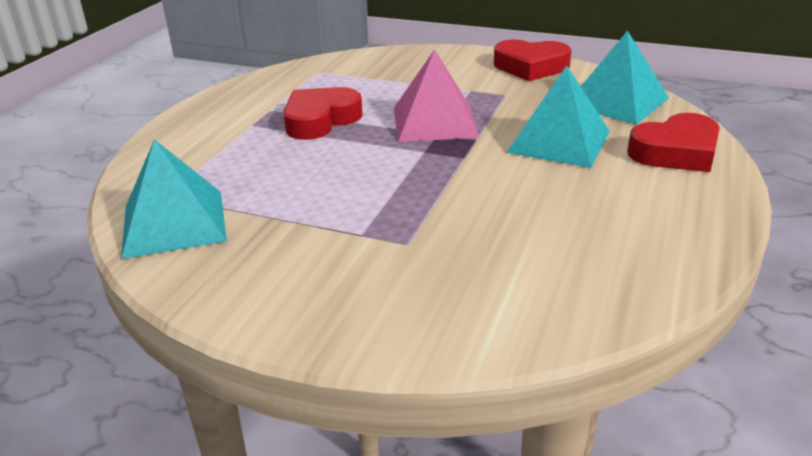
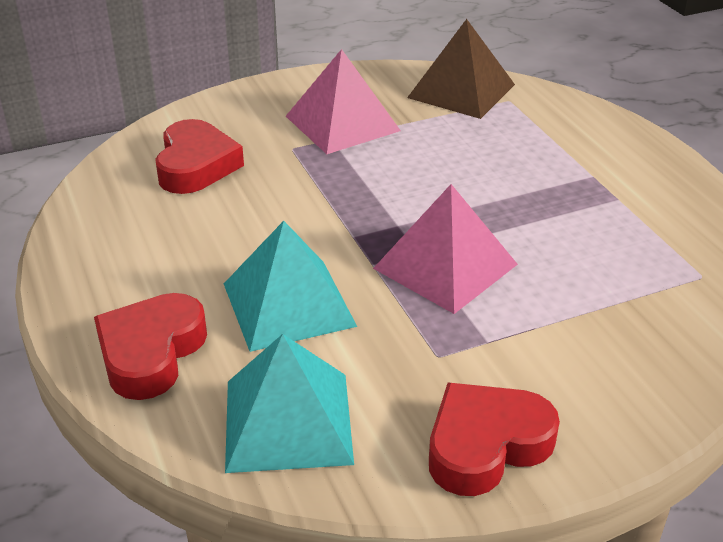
camera: 135 degrees right, 5 degrees up
(174, 223) = (461, 91): turquoise pyramid -> brown pyramid
(320, 120) = (549, 211): red heart -> red heart (196, 165)
(326, 244) = (342, 123): none -> pink pyramid

